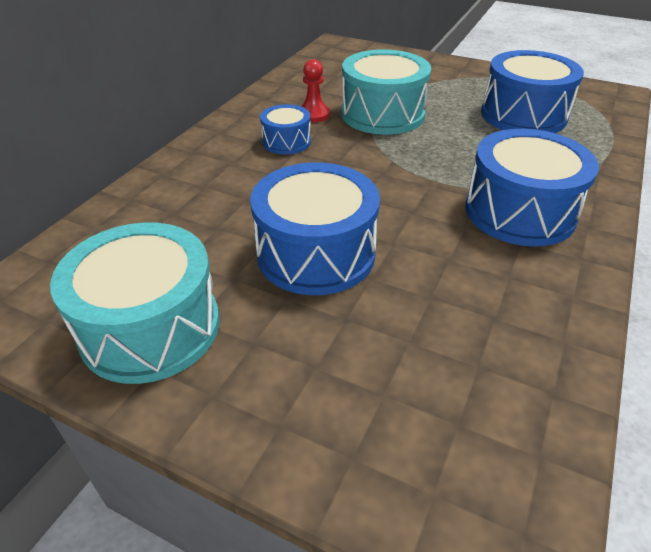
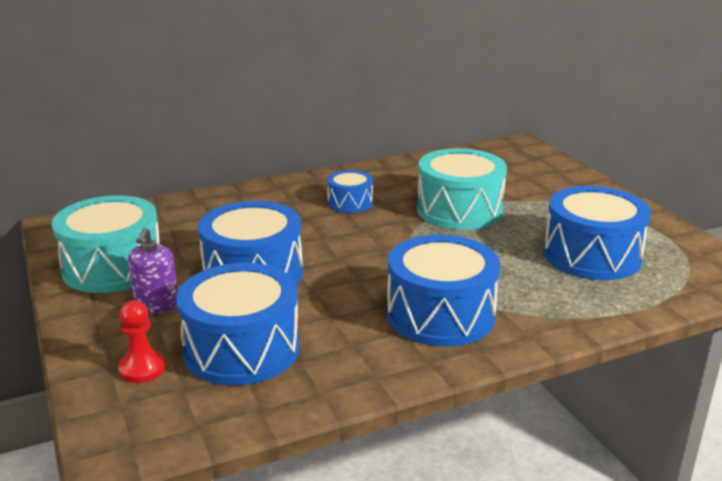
camera: 40 degrees right, 15 degrees down
(275, 343) = (157, 305): none -> purple soap dispenser
(313, 115) = (402, 192): red pawn -> red pawn (142, 368)
(436, 341) = (242, 349): none -> blue drum

